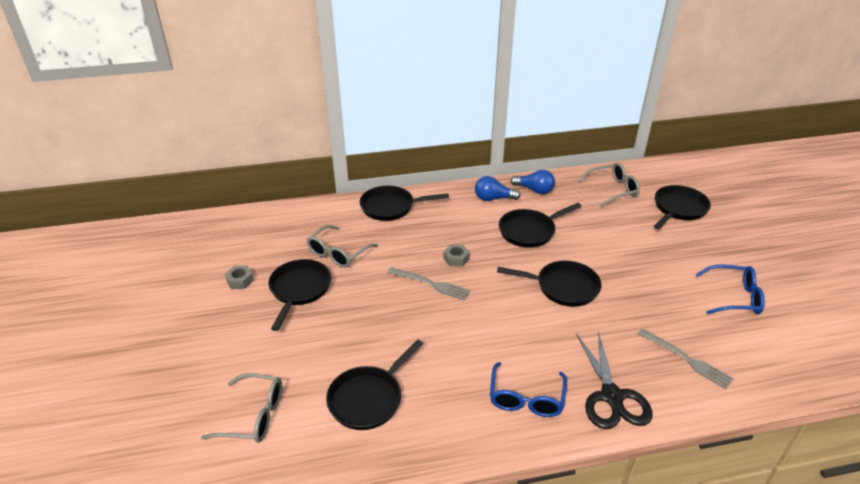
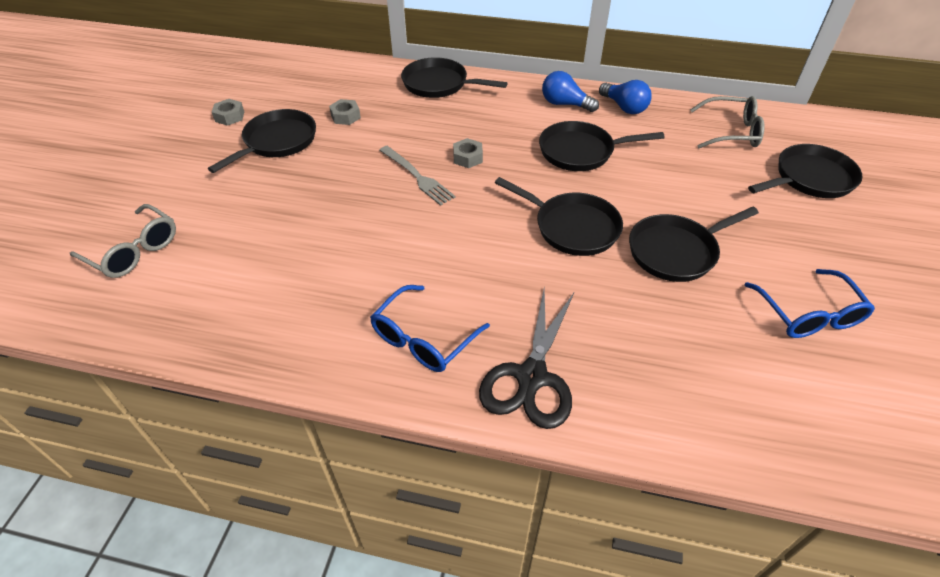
camera: 25 degrees right, 10 degrees up
(338, 253) = (345, 116): grey glasses -> grey nut
(369, 398) = (254, 274): black pan -> black pan (676, 251)
(687, 359) = (672, 369): grey fork -> none
(734, 297) = (808, 314): blue glasses -> blue glasses turned 45 degrees clockwise

